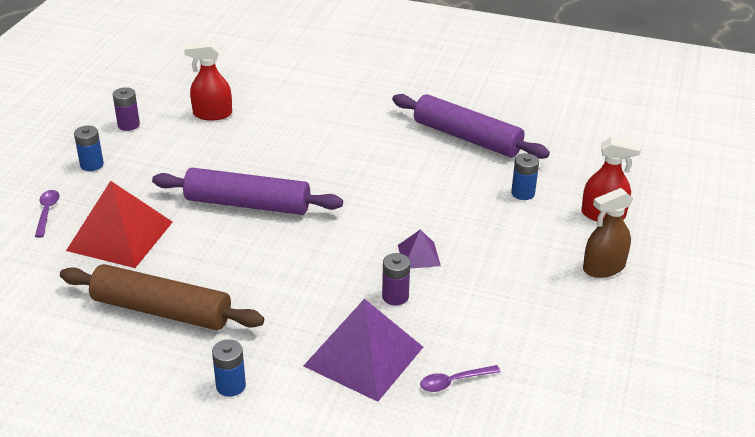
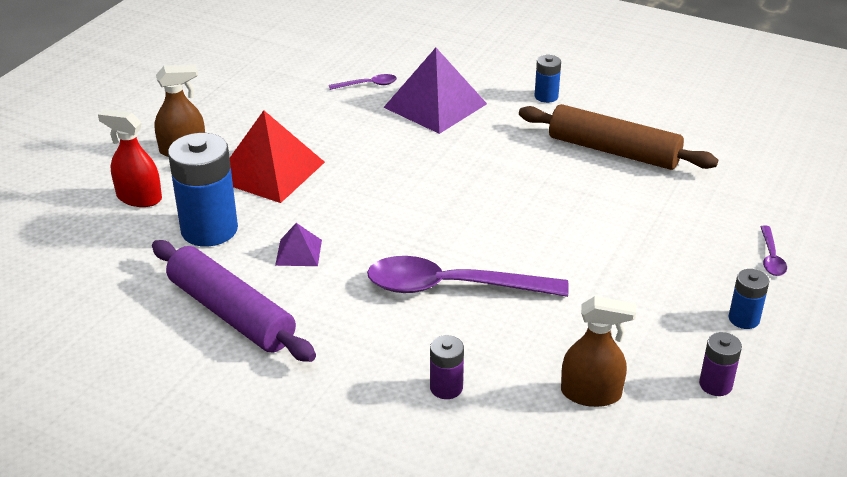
camera: 170 degrees left, 0 degrees up
(120, 236) = (675, 222): red pyramid -> red pyramid (270, 171)
(212, 114) = (591, 393): red spray bottle -> brown spray bottle
(247, 204) = (535, 245): purple rolling pin -> none
(312, 167) = (451, 287): none -> purple spoon
(395, 296) = (394, 143): purple battery -> purple battery (446, 388)
(419, 255) = (358, 176): purple pyramid -> purple pyramid (298, 252)
(523, 193) = (209, 230): blue battery -> blue battery, size x2.02

